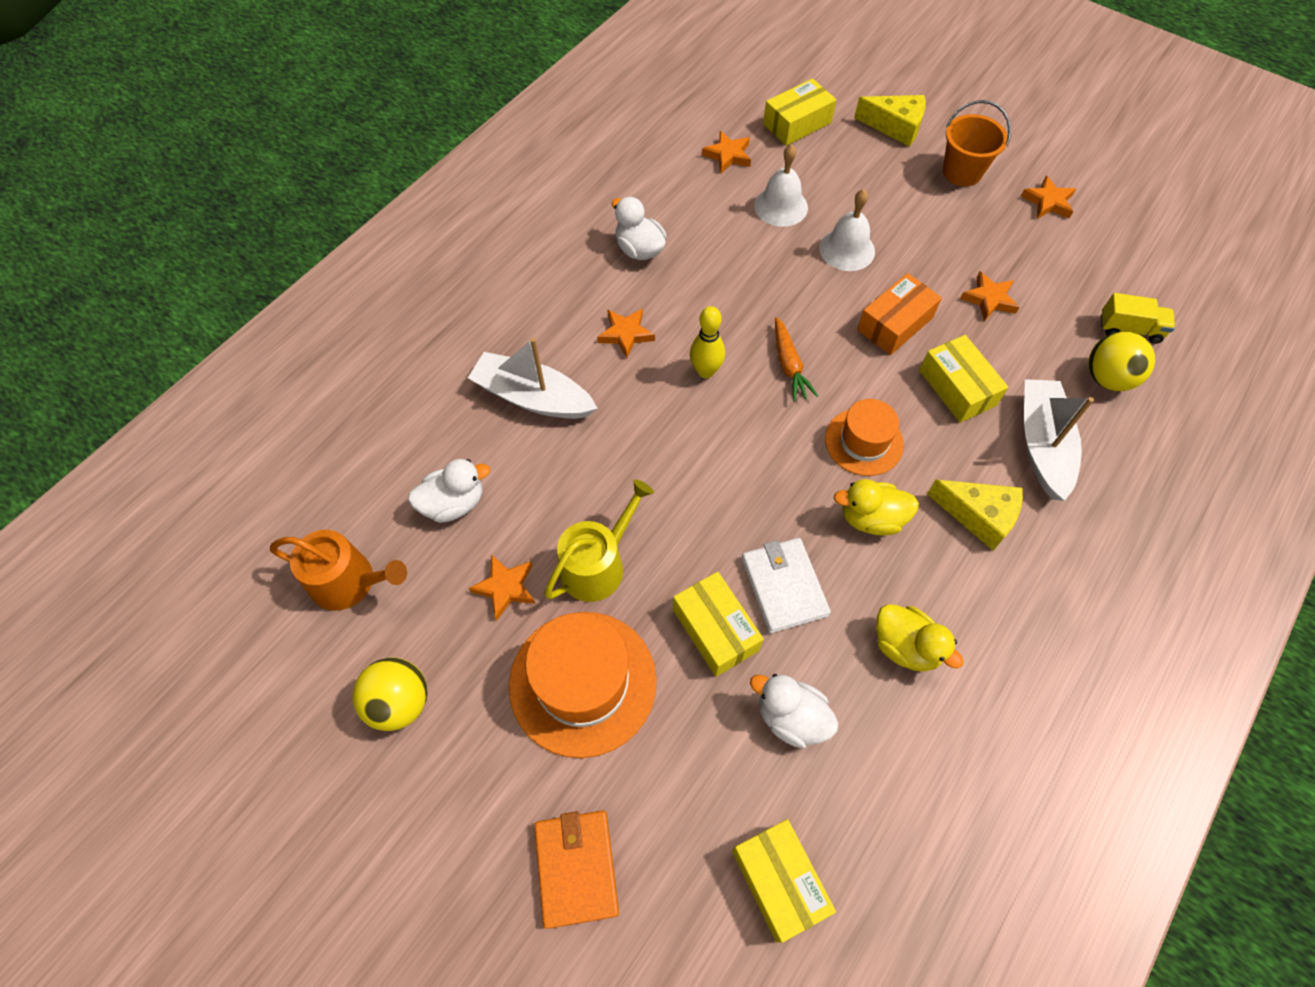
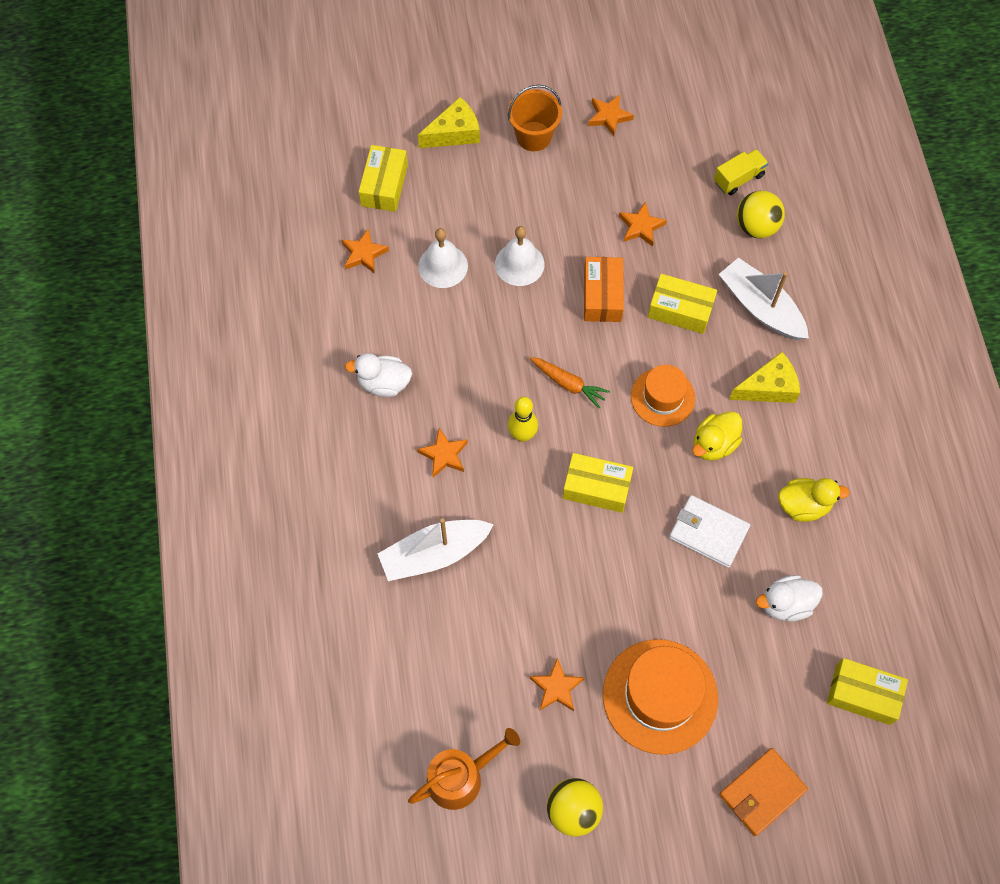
camera: 45 degrees left, 5 degrees up
(454, 503) = (466, 669): white duck -> none
(576, 868) = (762, 792): orange wallet -> orange wallet turned 75 degrees counterclockwise
(597, 564) = (593, 621): yellow watering can -> none
(715, 629) = (698, 594): yellow box -> yellow box (596, 487)

